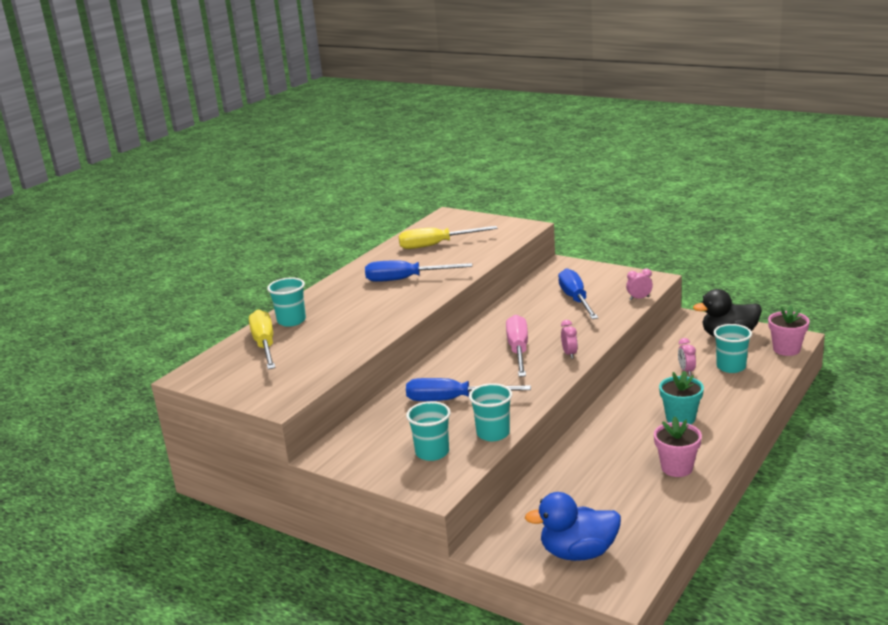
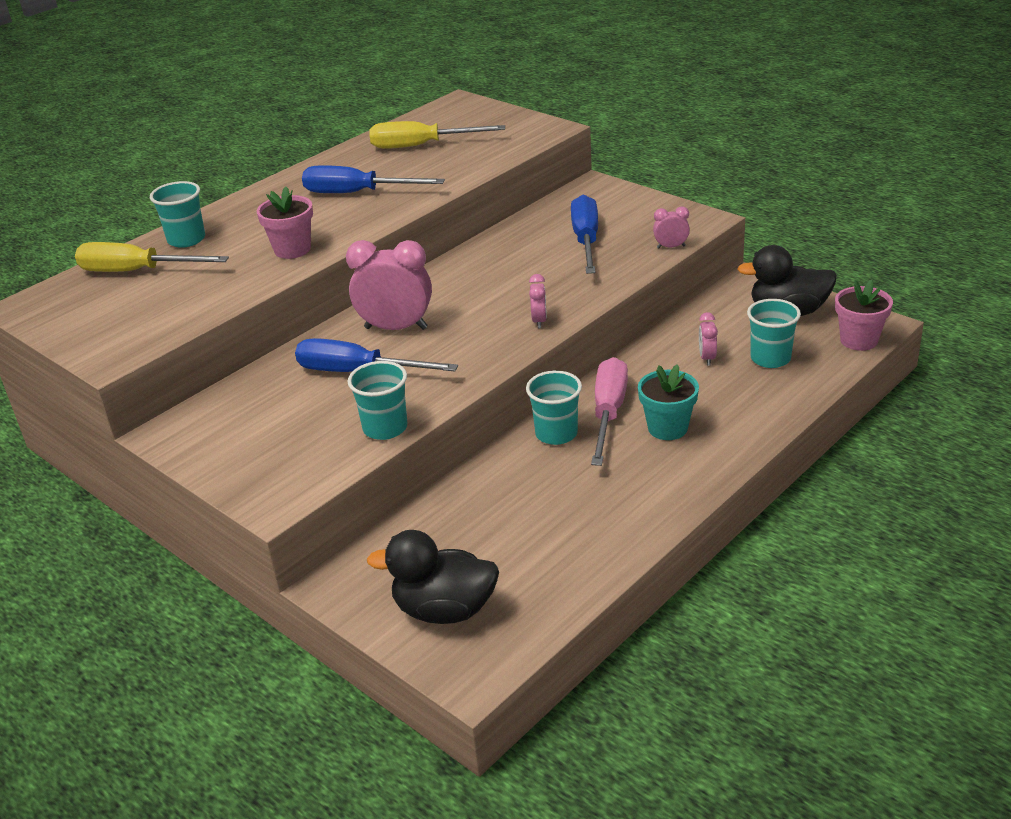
camera: 10 degrees right, 10 degrees up
(265, 345) = (136, 271): yellow screwdriver -> yellow screwdriver turned 75 degrees counterclockwise
(432, 452) = (295, 446): turquoise cup -> turquoise cup (556, 434)
(466, 369) = (396, 328): none -> pink clock
(518, 350) = (476, 308): pink screwdriver -> pink screwdriver (608, 413)
(578, 553) = (444, 610): blue duck -> black duck
(677, 468) = (629, 502): pink flower pot -> pink flower pot (292, 249)

